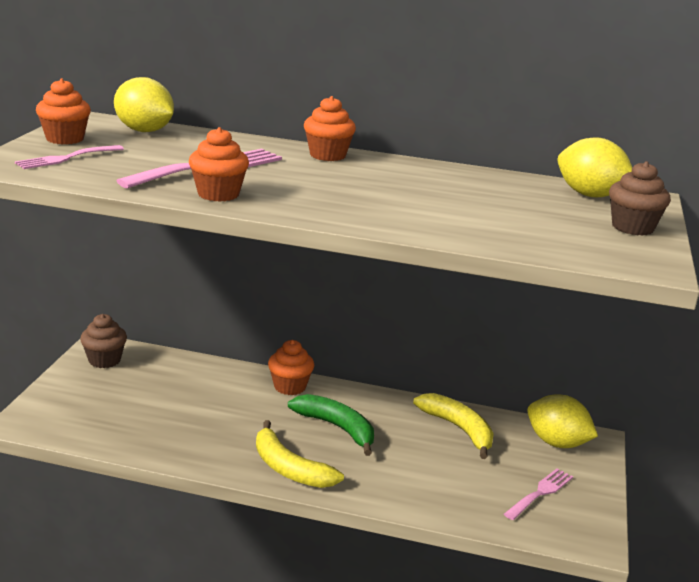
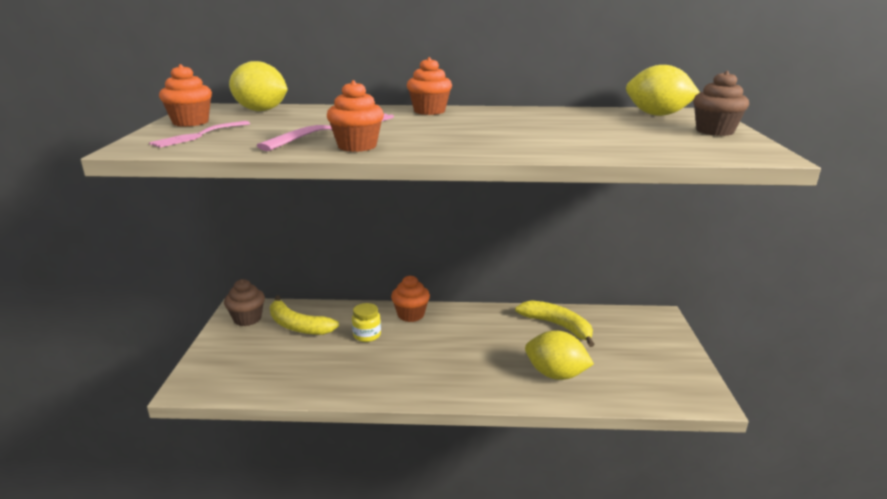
camera: 10 degrees left, 0 degrees up
(230, 401) = (367, 335): none -> yellow jar
(289, 468) = (438, 384): yellow banana -> yellow banana (297, 325)
(337, 428) = (463, 342): green banana -> none
(540, 492) = (645, 366): pink fork -> none
(557, 443) = (635, 323): yellow lemon -> yellow lemon (555, 374)

